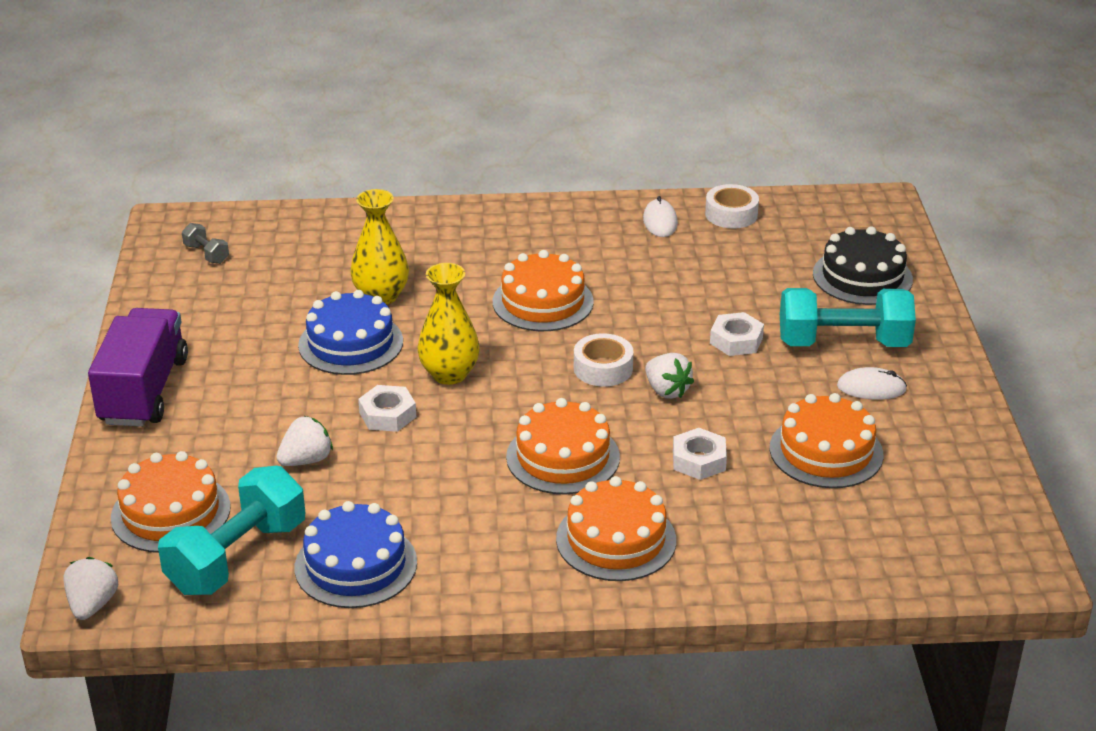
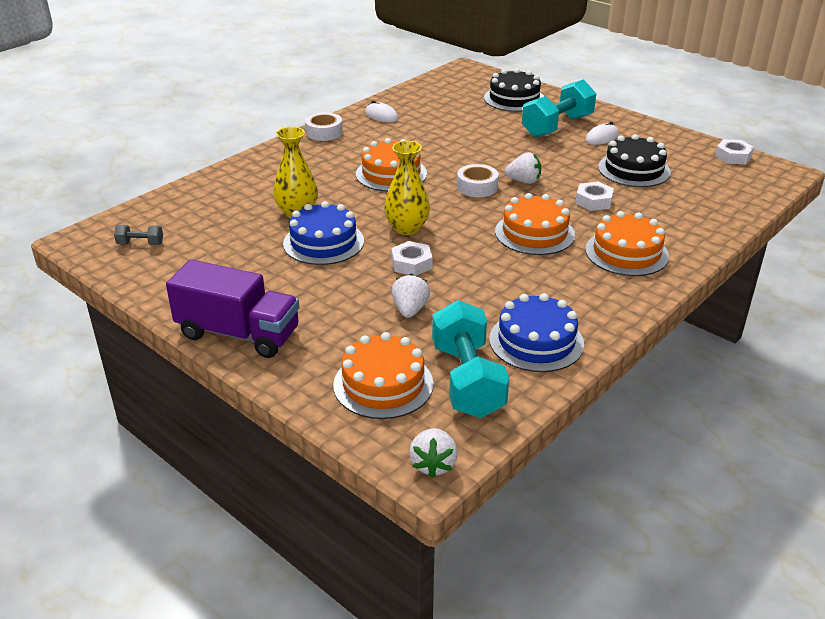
camera: 45 degrees left, 0 degrees up
(92, 605) = (433, 464): white strawberry -> white strawberry turned 135 degrees counterclockwise
(144, 391) = (238, 333): purple truck -> purple truck turned 150 degrees clockwise
(731, 214) = (409, 99): white tape -> white tape (324, 132)
(736, 340) = (512, 147): white nut -> white nut (733, 156)
(826, 451) = (634, 170): orange cake -> black cake

